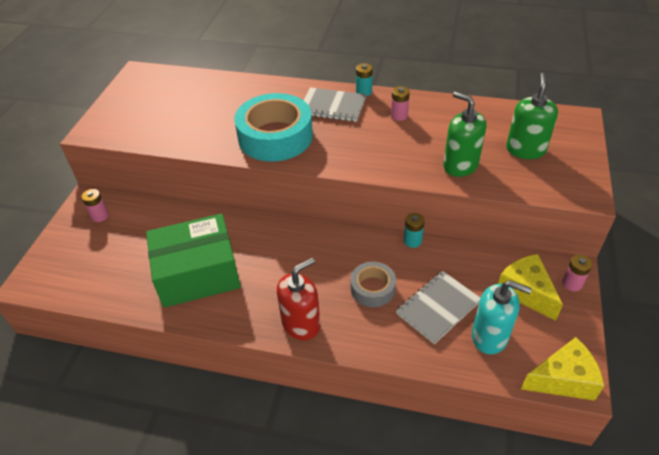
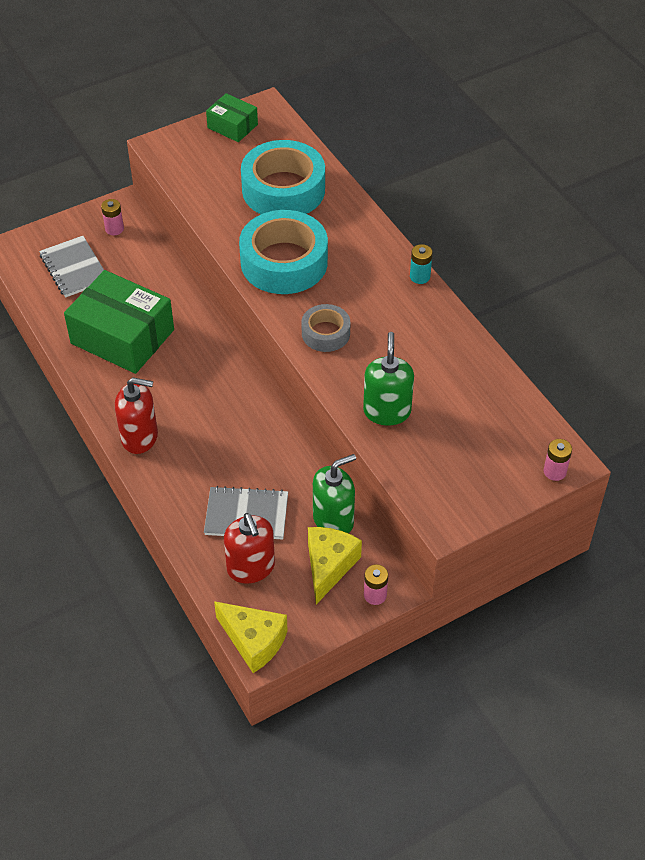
camera: 45 degrees right, 5 degrees up
(130, 93) = (232, 126): none -> green box
(215, 103) = (283, 190): none -> turquoise tape
(332, 106) = (371, 270): grey notebook -> grey notebook (74, 268)
(373, 288) = (222, 458): grey tape -> grey tape (325, 333)
(399, 115) = (412, 325): pink battery -> pink battery (554, 471)
(412, 241) = (306, 450): turquoise battery -> none
(490, 336) = (251, 568): turquoise soap dispenser -> red soap dispenser
(525, 150) = (465, 446): green soap dispenser -> green soap dispenser (333, 520)

